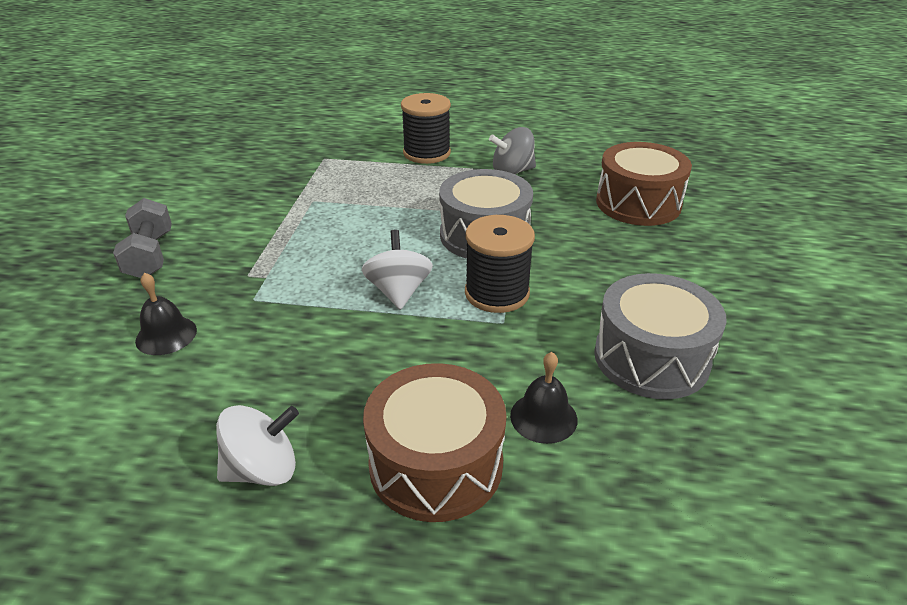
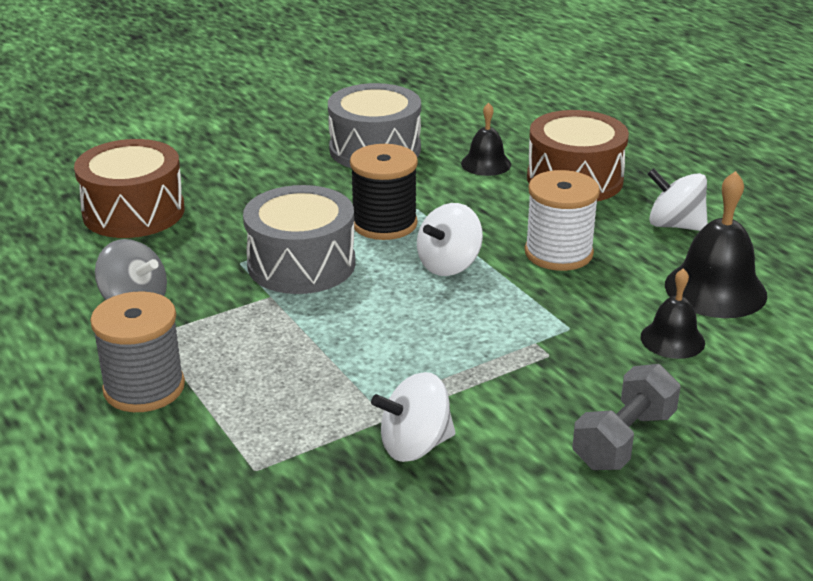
camera: 130 degrees left, 5 degrees down
(160, 407) = (715, 289): none -> black bell
(265, 197) = (415, 445): none -> white spinning top
(335, 355) = (558, 253): none -> white spool
(427, 153) = (144, 388): black spool -> grey spool

